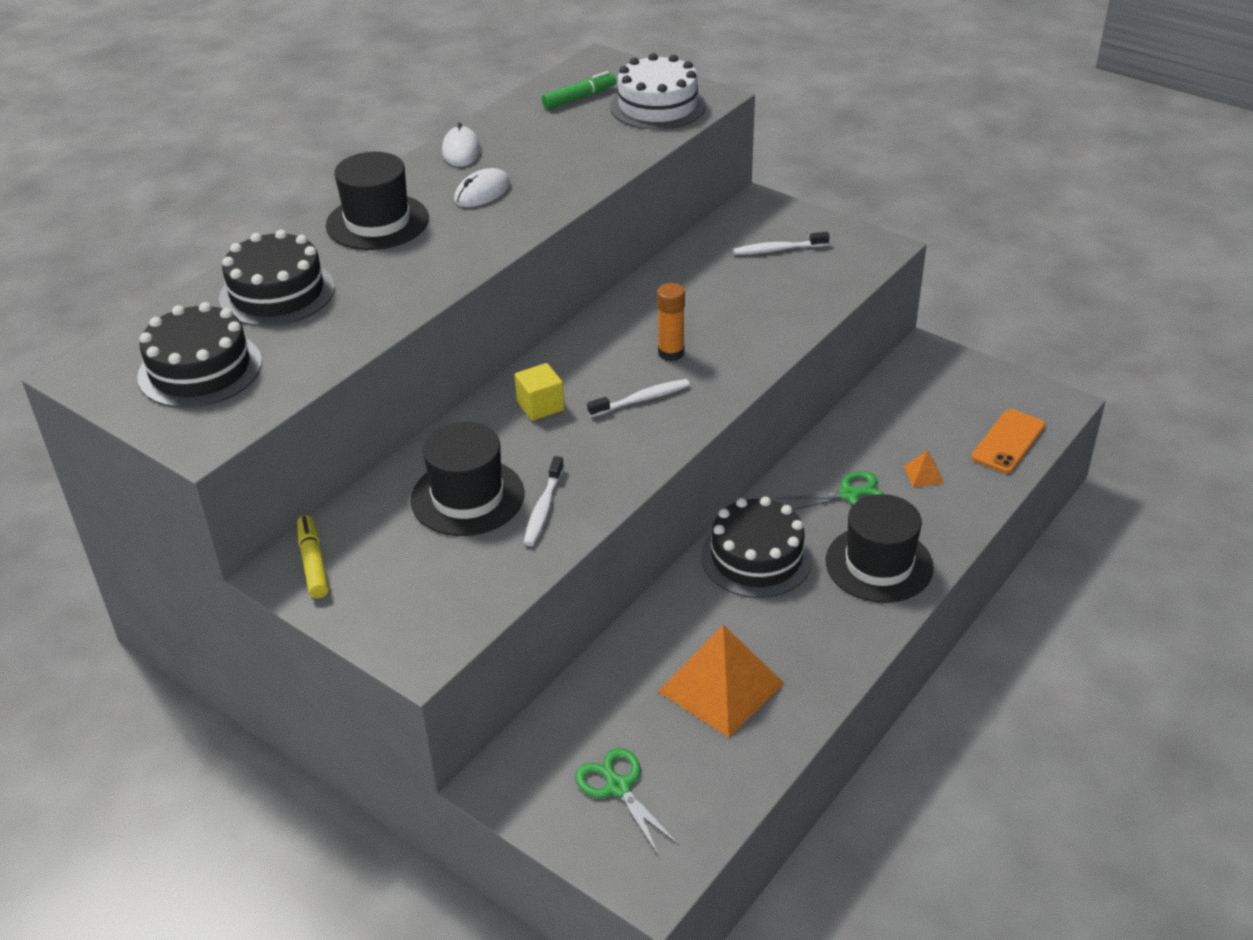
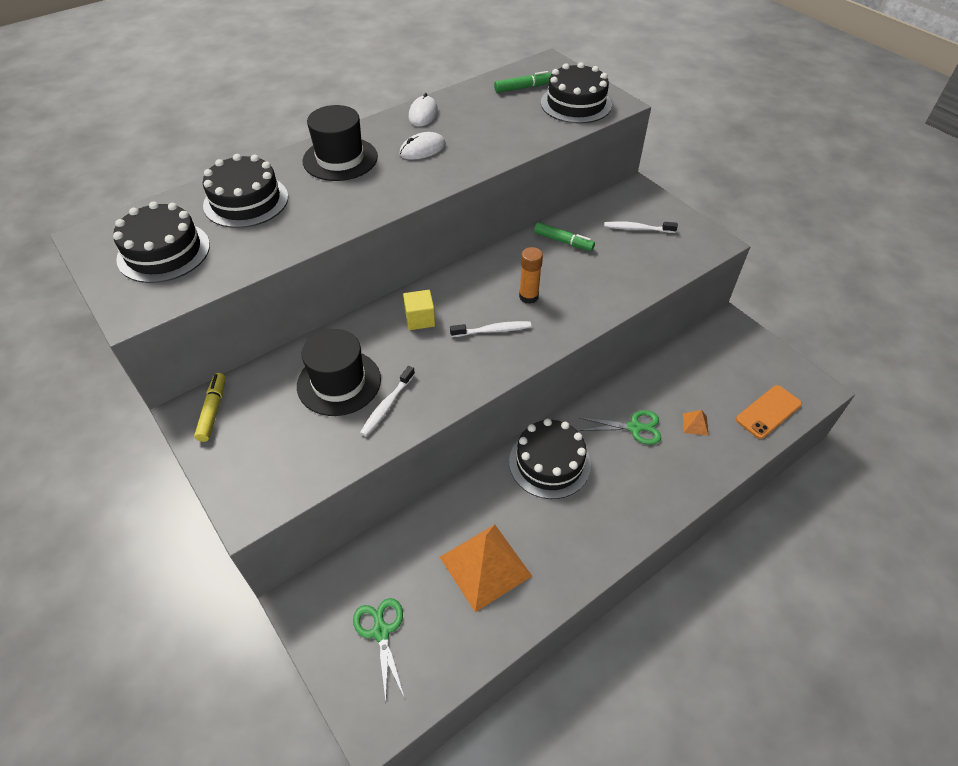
camera: 15 degrees right, 10 degrees up
(657, 106) = (576, 104): white cake -> black cake
(688, 282) = (563, 241): none -> green marker
(879, 564) = (637, 492): black hat -> none

